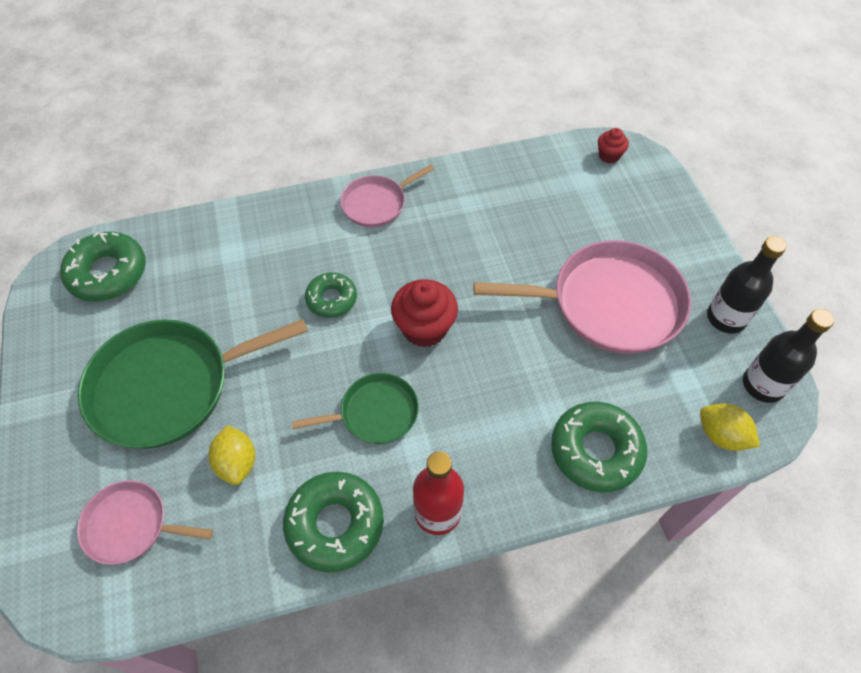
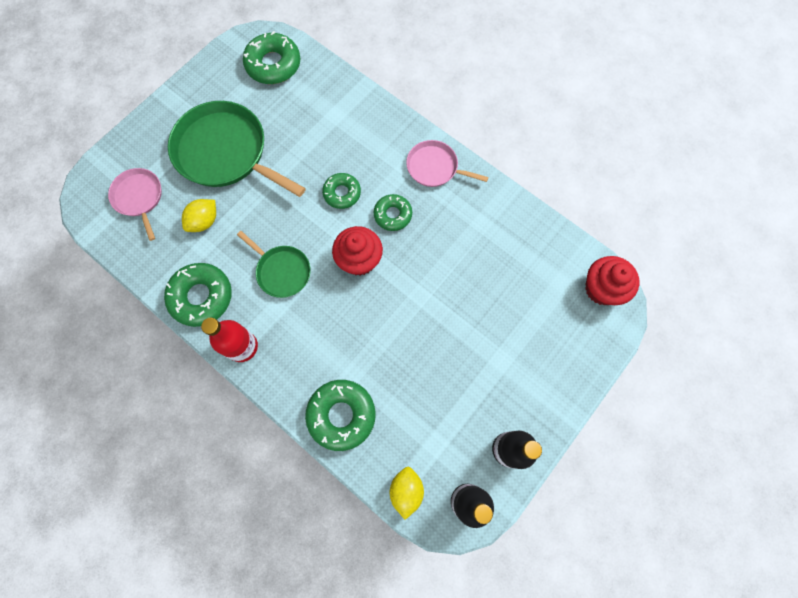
camera: 55 degrees right, 15 degrees up
(398, 268) = (393, 215): none -> green donut
(609, 156) = (601, 289): red cupcake -> red cupcake, size x1.81
(609, 303) = (462, 362): pink pan -> none

